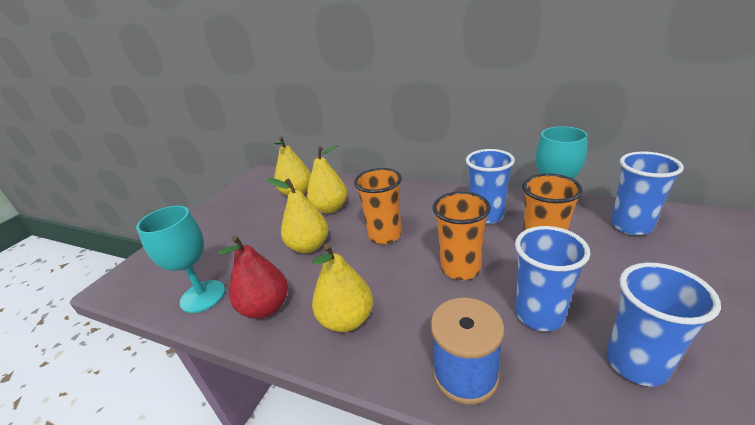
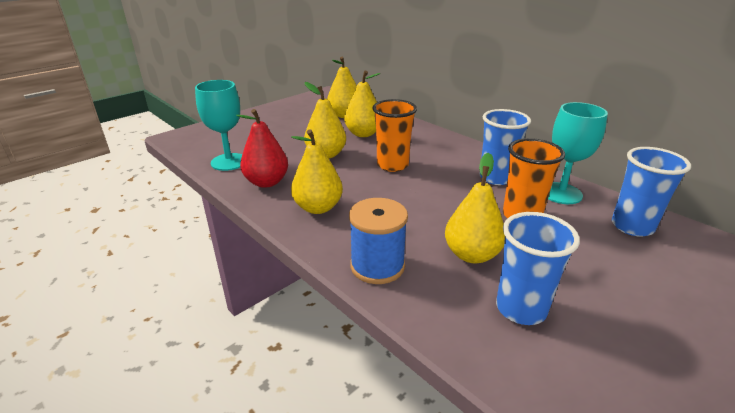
camera: 20 degrees right, 0 degrees up
(460, 268) = (435, 205): orange cup -> none
(539, 315) = (471, 254): blue cup -> yellow pear

